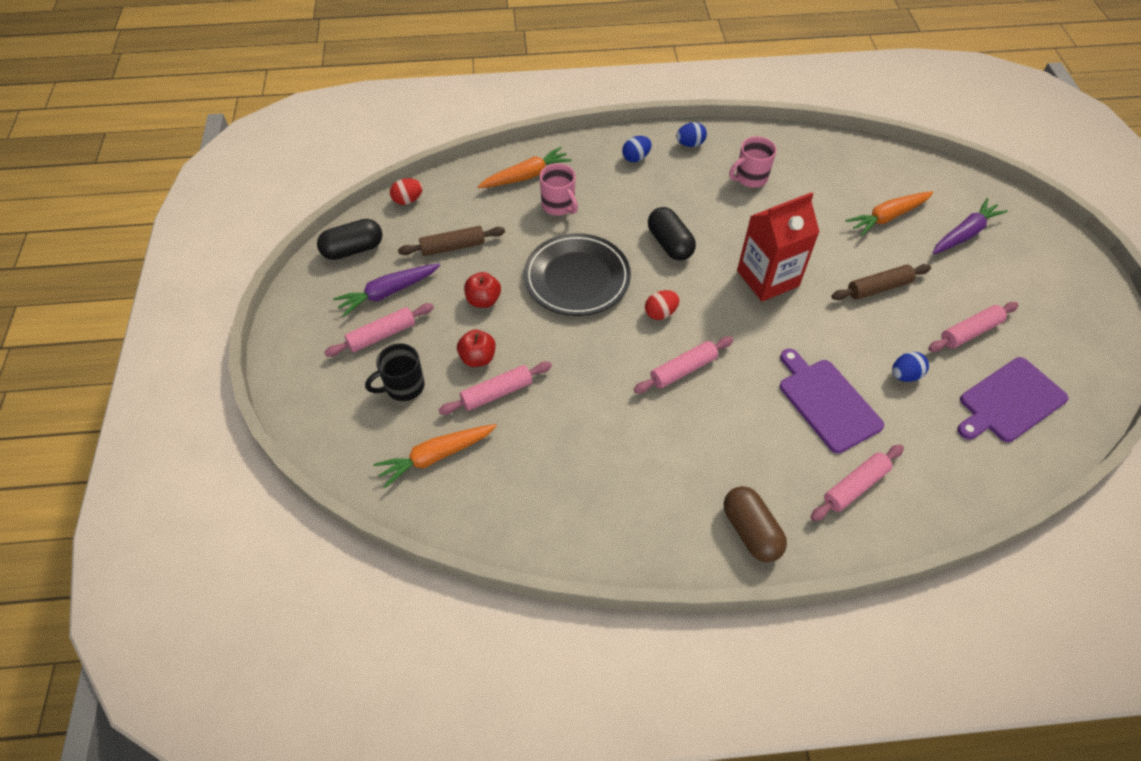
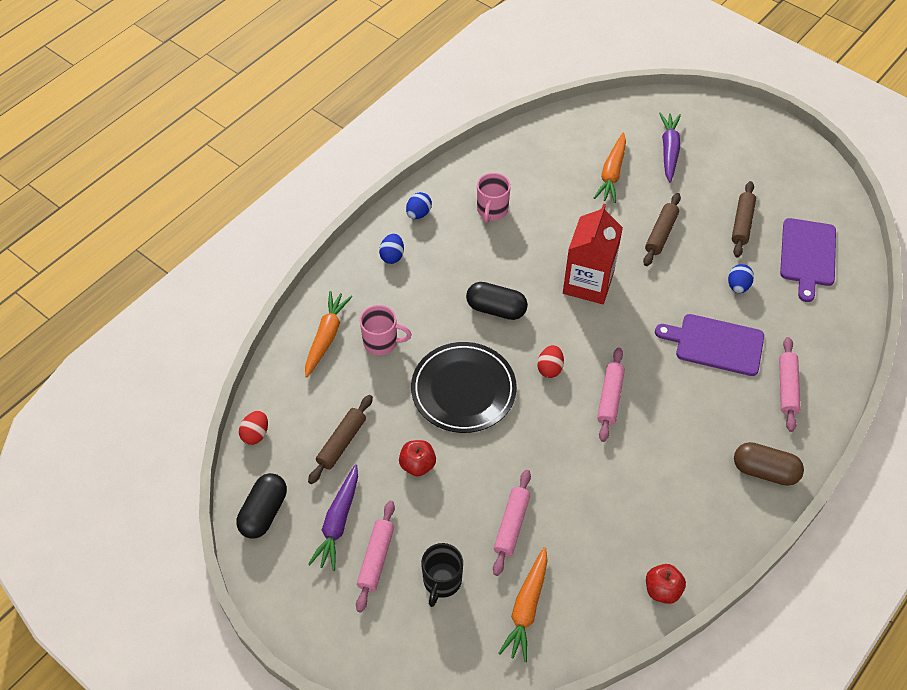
camera: 45 degrees left, 0 degrees up
(478, 358) = (467, 512): red apple -> red apple (662, 590)
(970, 332) = (742, 223): pink rolling pin -> brown rolling pin

